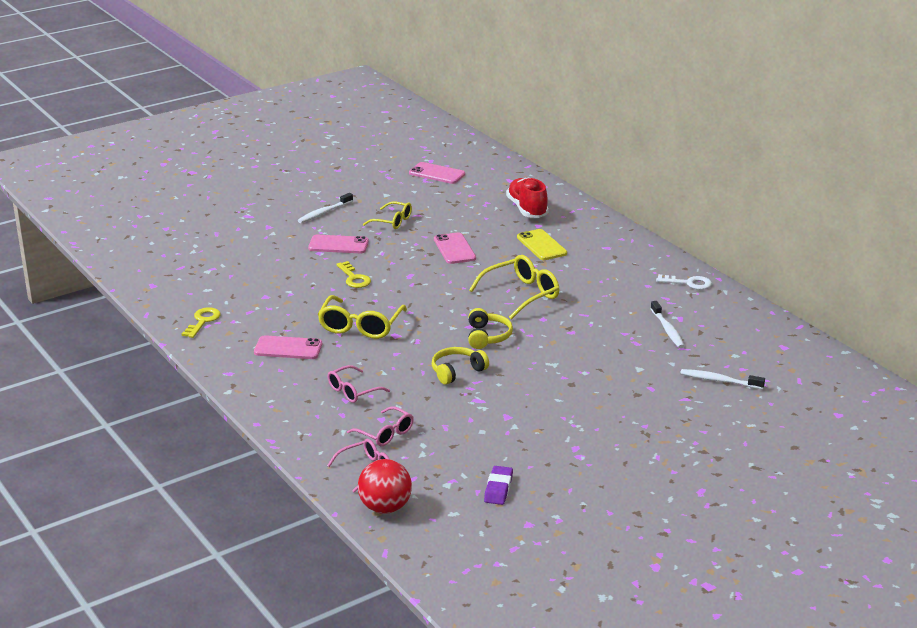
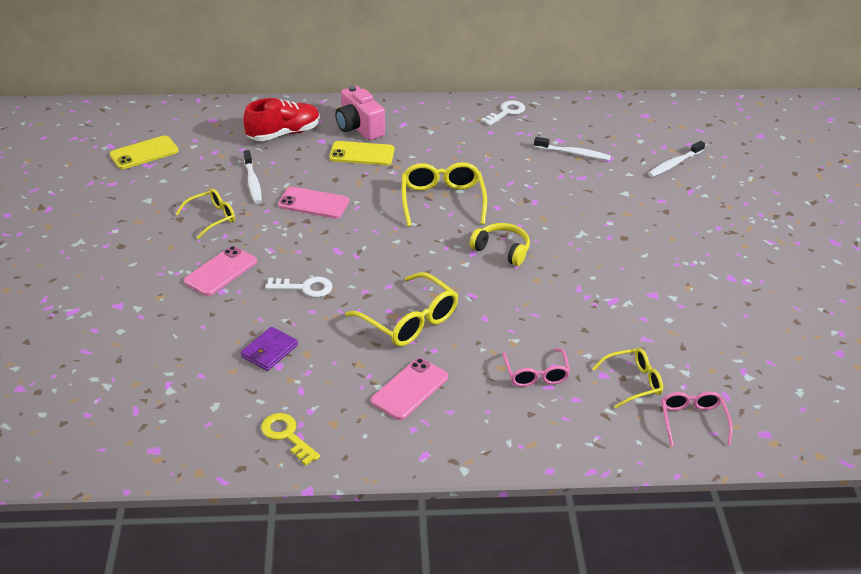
camera: 60 degrees left, 10 degrees up
(276, 288) = (269, 351): none -> purple wallet
(324, 213) = (136, 254): white toothbrush -> white toothbrush (252, 182)
(354, 278) = (305, 288): yellow key -> white key
(385, 434) = (633, 382): pink glasses -> yellow glasses
(385, 508) = (768, 433): red ball -> none
(437, 173) = (144, 153): pink phone -> yellow phone
(457, 371) = (551, 293): yellow headphones -> none
(498, 489) = (773, 348): purple eraser -> none
(527, 209) = (284, 134): red shoe -> red shoe turned 135 degrees clockwise
(575, 233) = (359, 128): none -> pink camera

